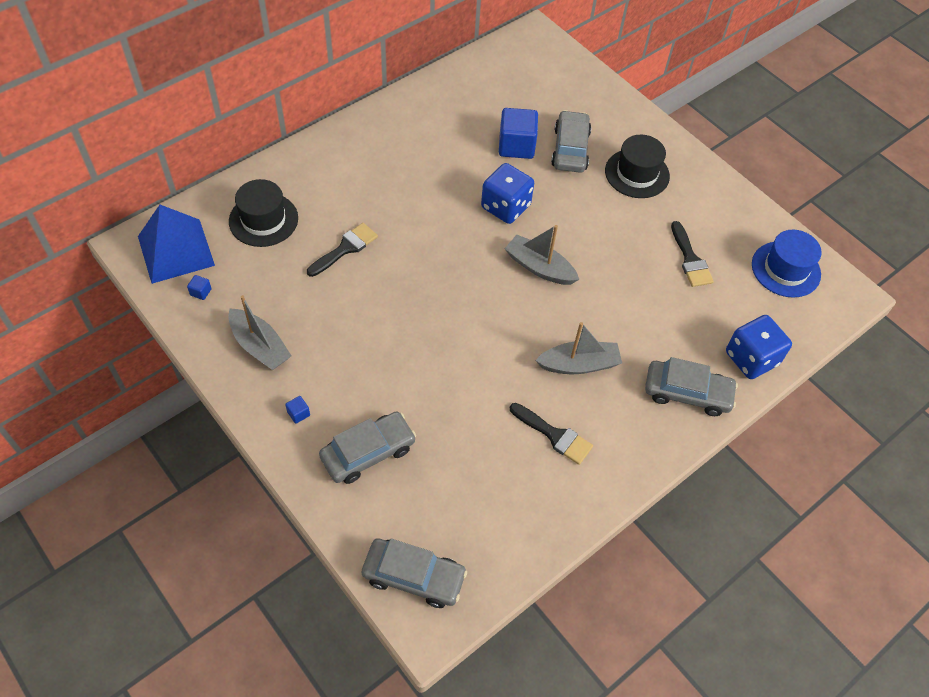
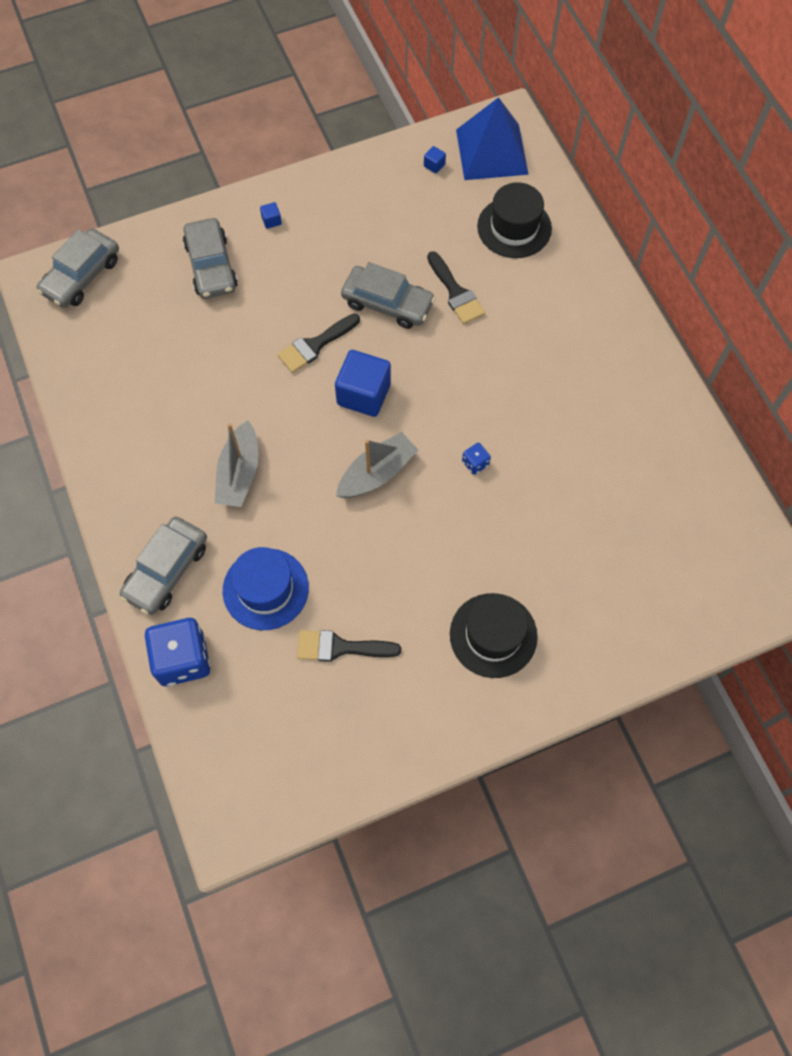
camera: 110 degrees right, 10 degrees up
(260, 346) = (356, 202): grey boat -> none
(505, 207) = (475, 463): blue dice -> blue dice, size x0.45
(516, 146) = (571, 503): blue cube -> blue cube (363, 394)
(554, 435) = (168, 424): black brush -> black brush (315, 345)
(570, 149) = (553, 566): grey car -> grey car (387, 303)
(785, 269) = (291, 762): blue hat -> blue hat (265, 589)

